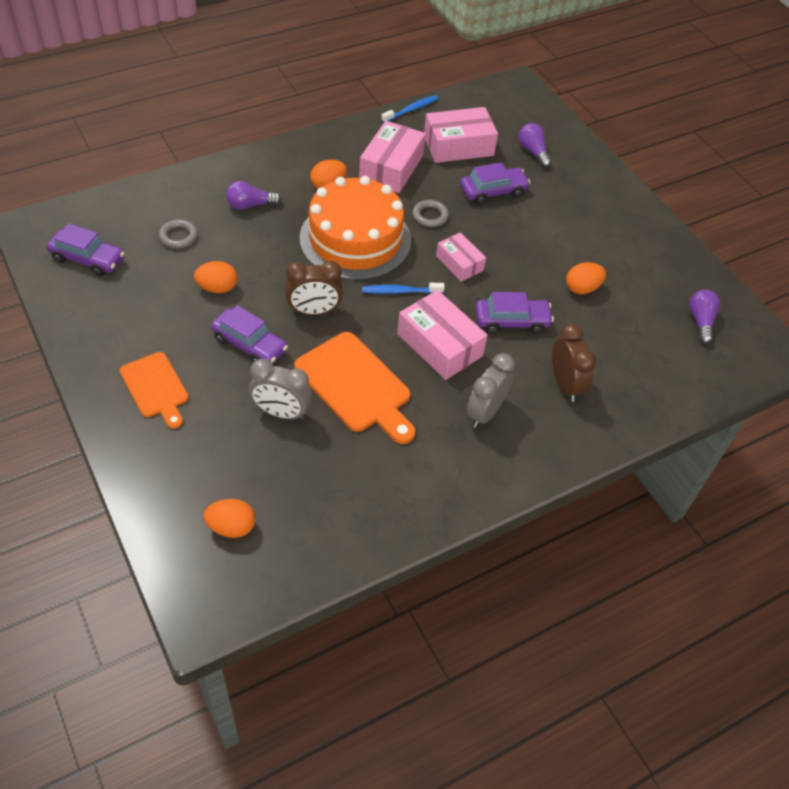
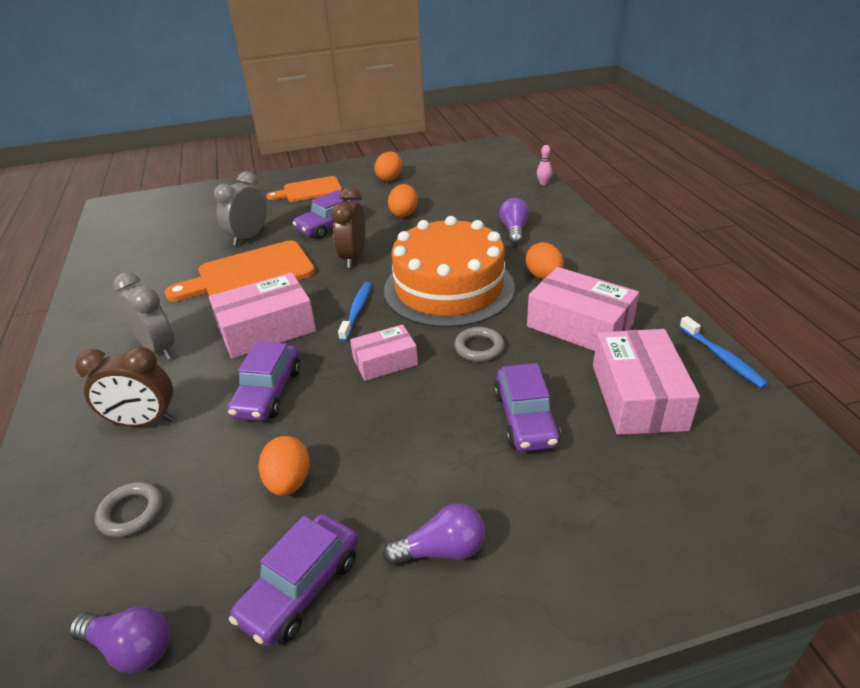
camera: 110 degrees right, 15 degrees down
(88, 259) = (456, 165): purple car -> purple car (301, 588)
(145, 187) = (543, 183): none -> pink bowling pin
(178, 236) = (475, 197): grey ring -> grey ring (131, 513)
(231, 527) = (165, 216): orange egg -> orange egg (389, 178)
(533, 152) = (634, 493): purple light bulb -> purple light bulb (442, 550)

